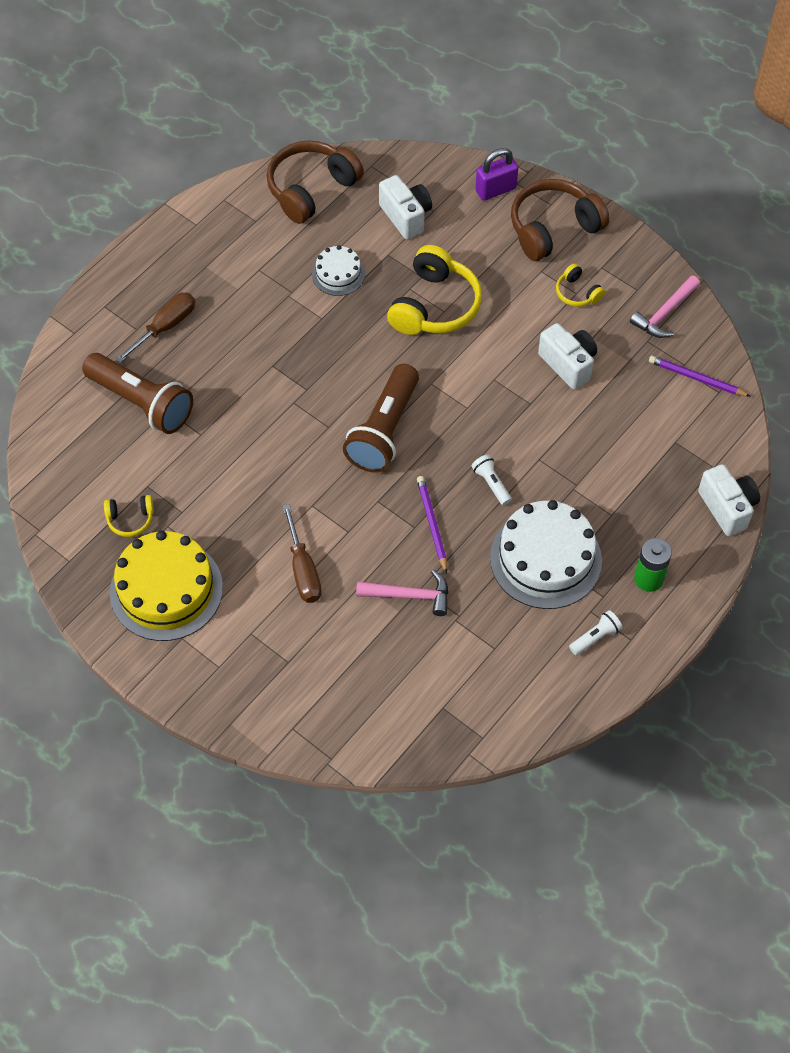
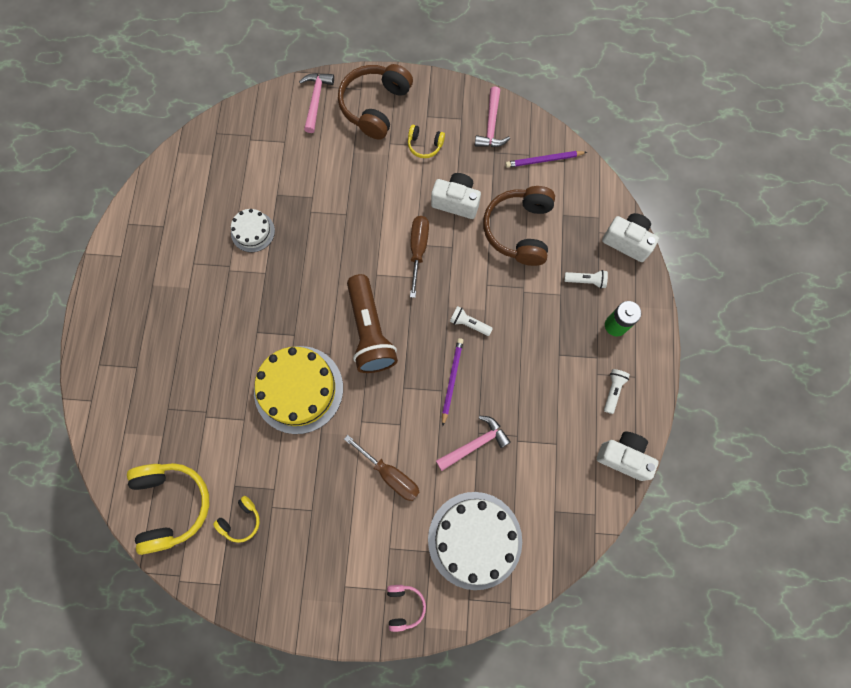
camera: 35 degrees left, 15 degrees up
(141, 403) = (182, 423): brown flashlight -> none
(165, 327) = (157, 352): brown screwdriver -> brown screwdriver (418, 250)
(166, 590) = (306, 557): yellow cake -> yellow cake (298, 389)
(225, 692) = (404, 606): none -> pink headphones
(311, 189) = (186, 177): brown headphones -> brown headphones (519, 230)
(406, 216) = (268, 158): white camera -> white camera (623, 457)
(432, 524) = (452, 380): purple pencil -> purple pencil turned 60 degrees clockwise
(434, 306) = (336, 214): yellow headphones -> yellow headphones (171, 505)
(495, 190) = (316, 100): purple padlock -> pink hammer
(545, 559) = (542, 355): white cake -> white cake (475, 540)
(650, 518) = (586, 281): none -> white flashlight

